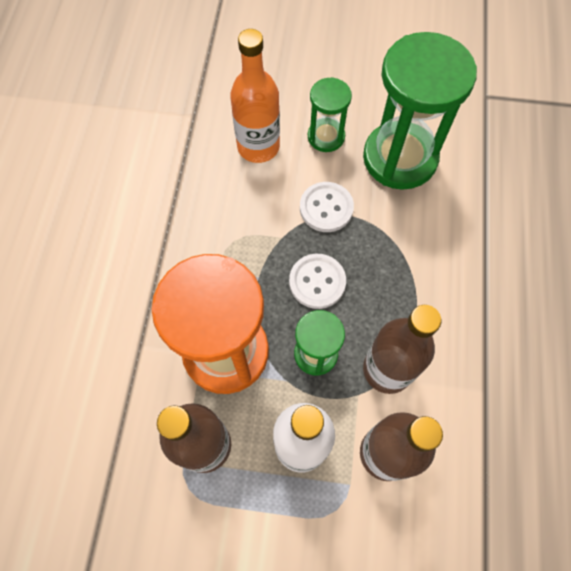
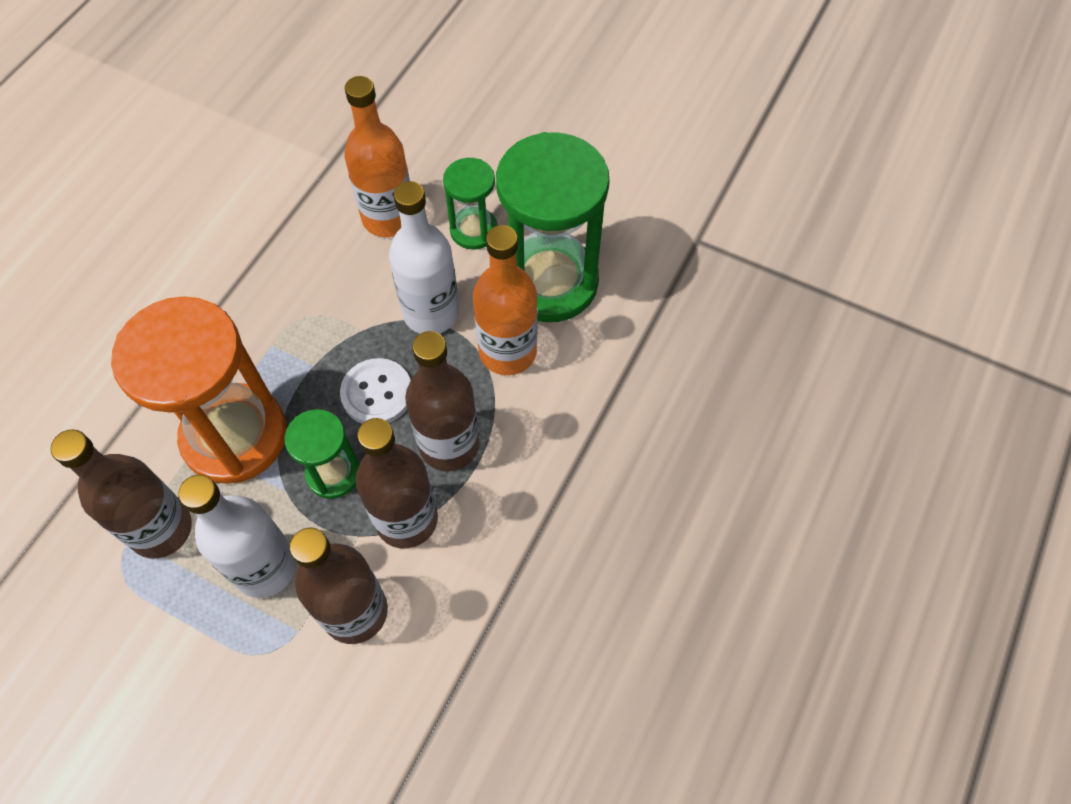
camera: 20 degrees right, 5 degrees down
(326, 208) = (431, 313): white button -> white bottle
(389, 302) = (449, 445): none -> brown bottle
(396, 219) = (507, 352): none -> orange bottle

